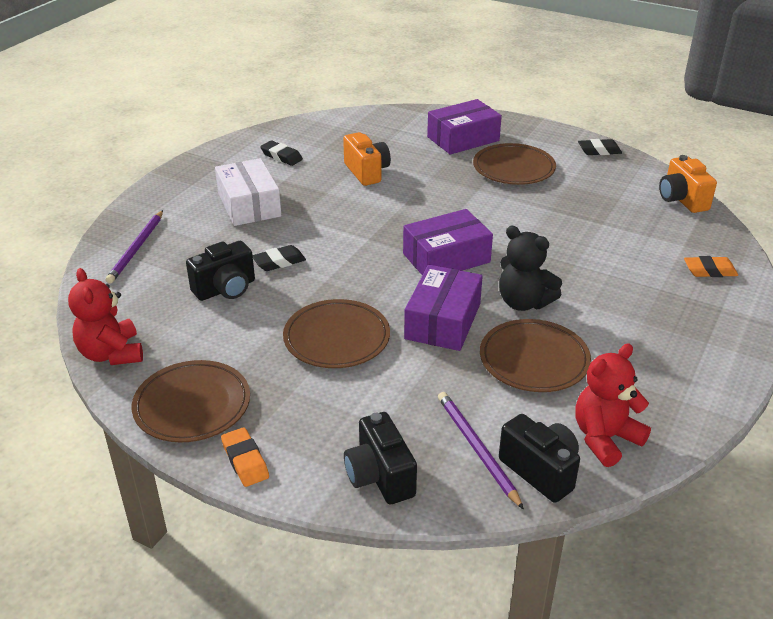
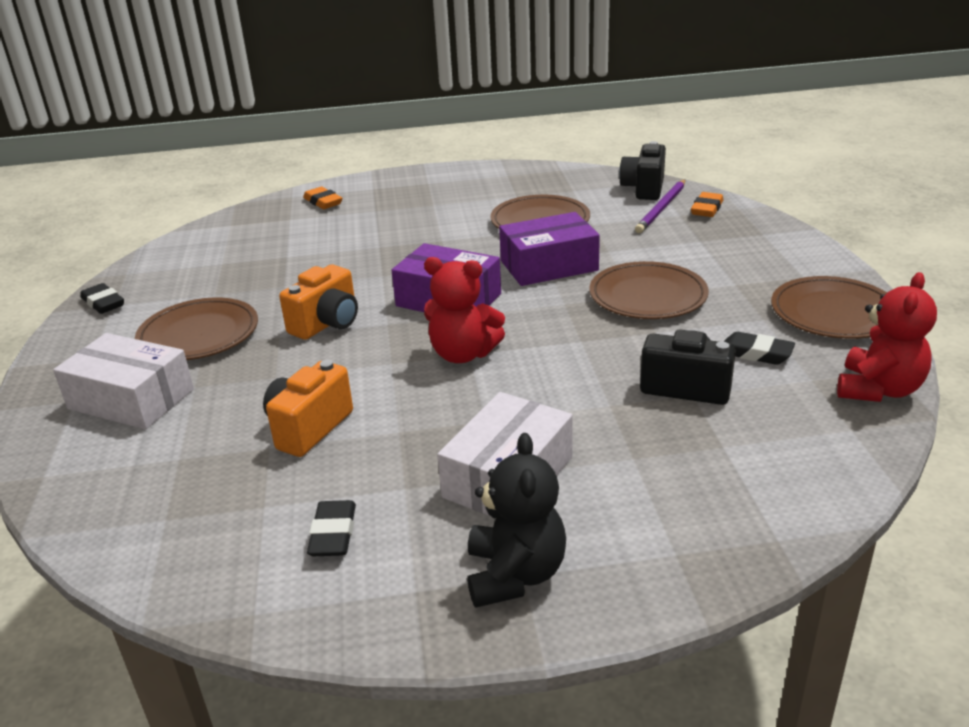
camera: 125 degrees left, 5 degrees down
(136, 248) = (733, 504): purple pencil -> none
(245, 461) = (826, 267): orange eraser -> orange eraser (706, 209)
(279, 262) = (591, 382): black eraser -> black eraser (755, 353)
(380, 476) = (742, 224): black camera -> none
(463, 139) = (131, 399): purple box -> white box
(523, 302) = (471, 246): black teddy bear -> black teddy bear (515, 575)
(605, 438) = (582, 183): red teddy bear -> red teddy bear (463, 354)
(682, 200) = (197, 238): orange camera -> orange camera (327, 324)

